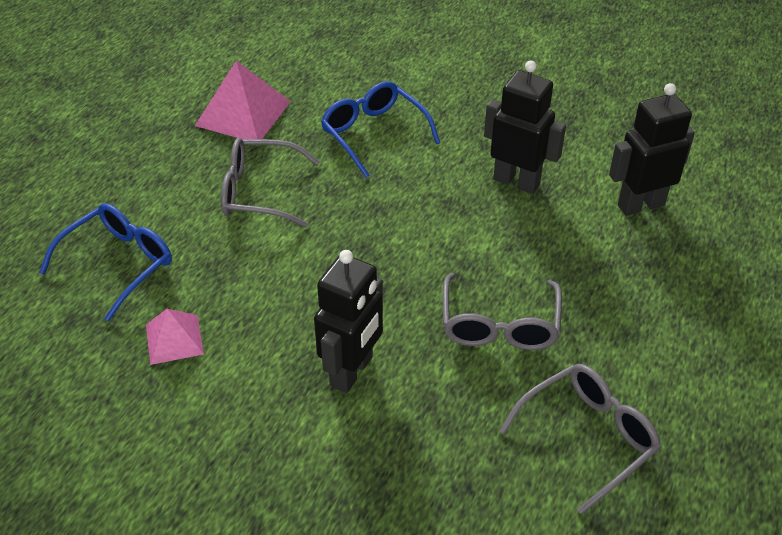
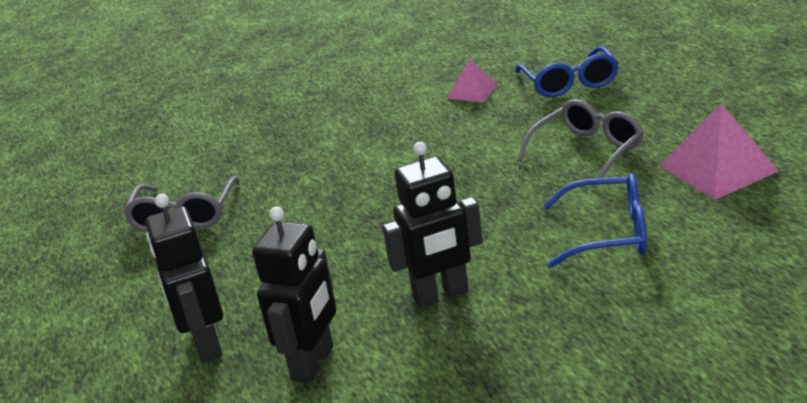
camera: 135 degrees right, 15 degrees down
(352, 371) = (360, 145): black robot -> black robot (206, 345)
(499, 325) = (309, 216): grey glasses -> none

